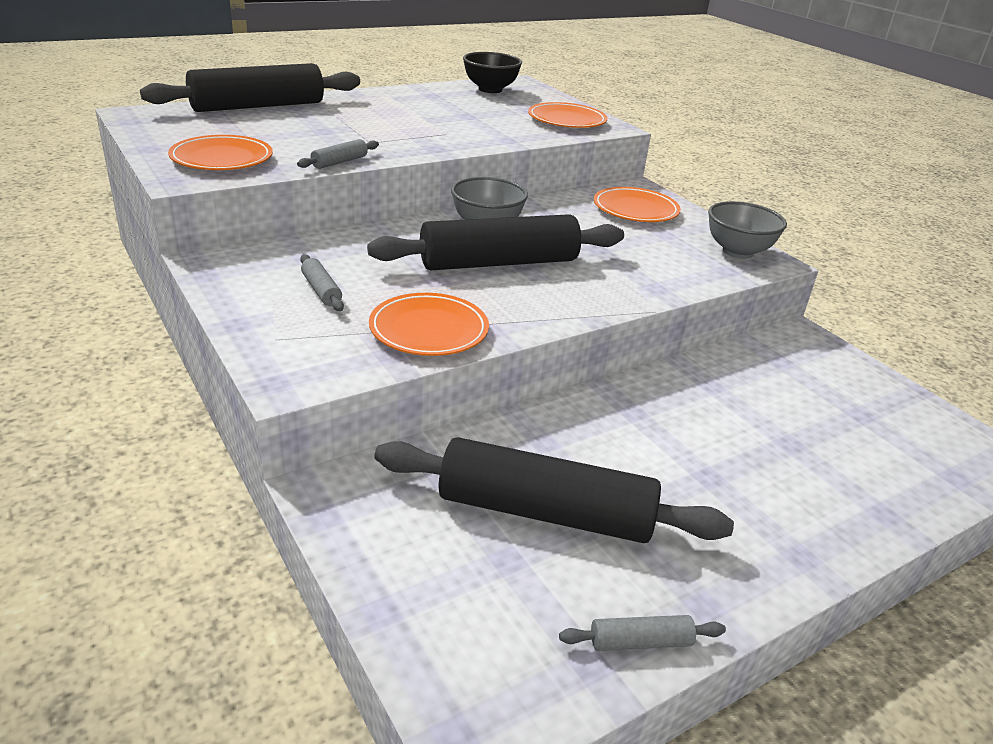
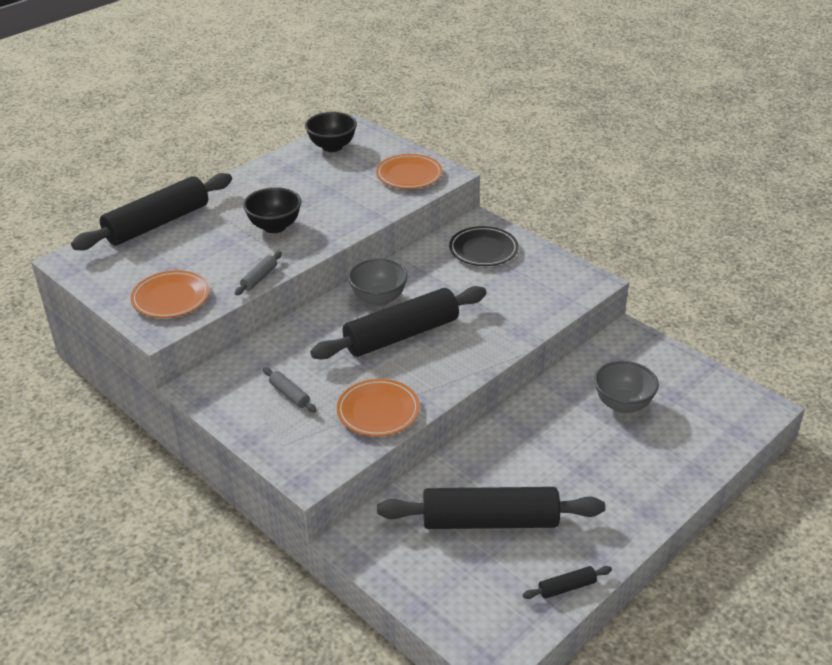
camera: 10 degrees left, 5 degrees up
(387, 129) = (274, 227): none -> black bowl
(635, 209) = (483, 250): orange plate -> black plate
(640, 642) = (567, 587): grey rolling pin -> black rolling pin
(738, 252) = (569, 278): grey bowl -> grey bowl (622, 404)

